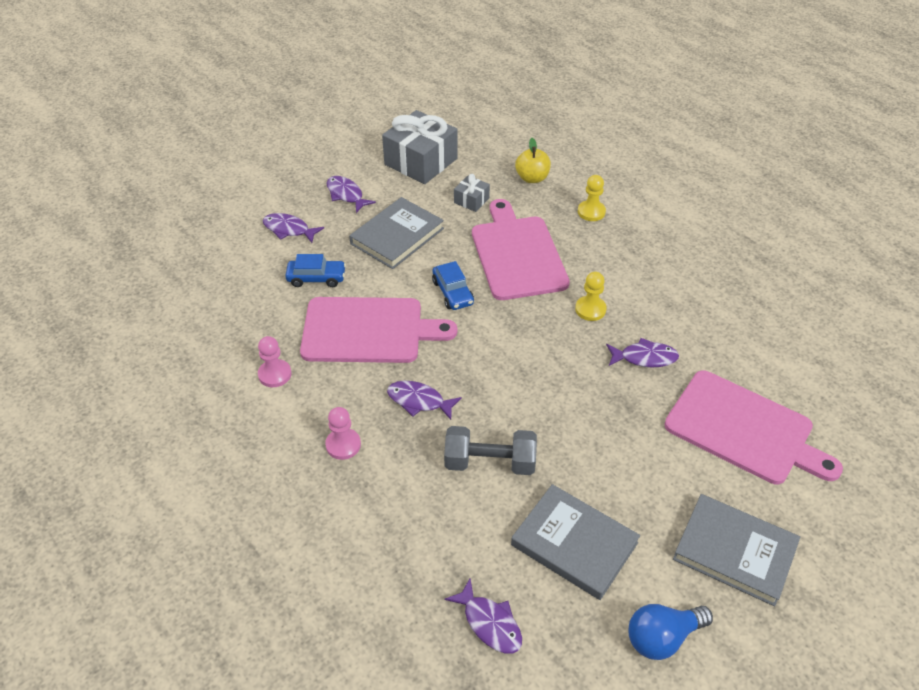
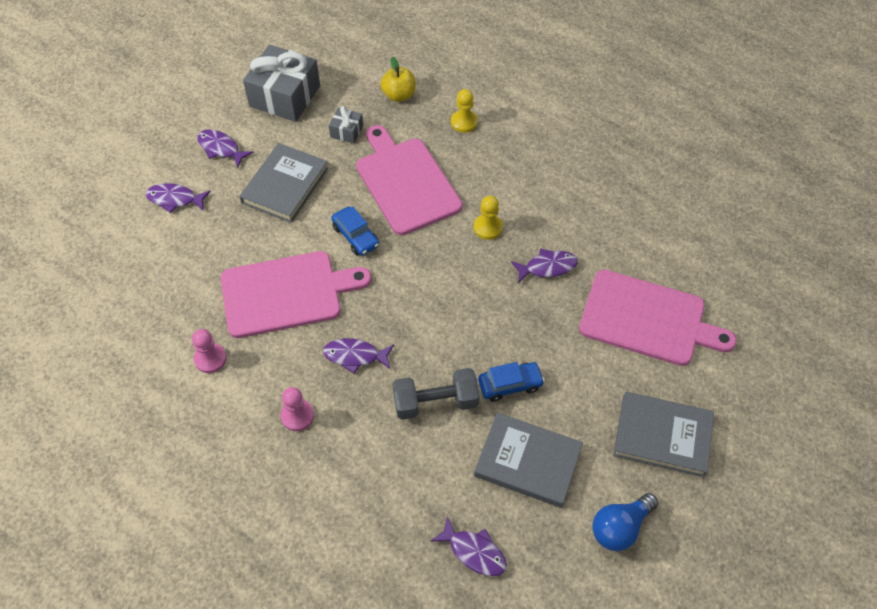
camera: 15 degrees left, 10 degrees up
(316, 278) = (219, 247): blue car -> blue car (510, 385)

